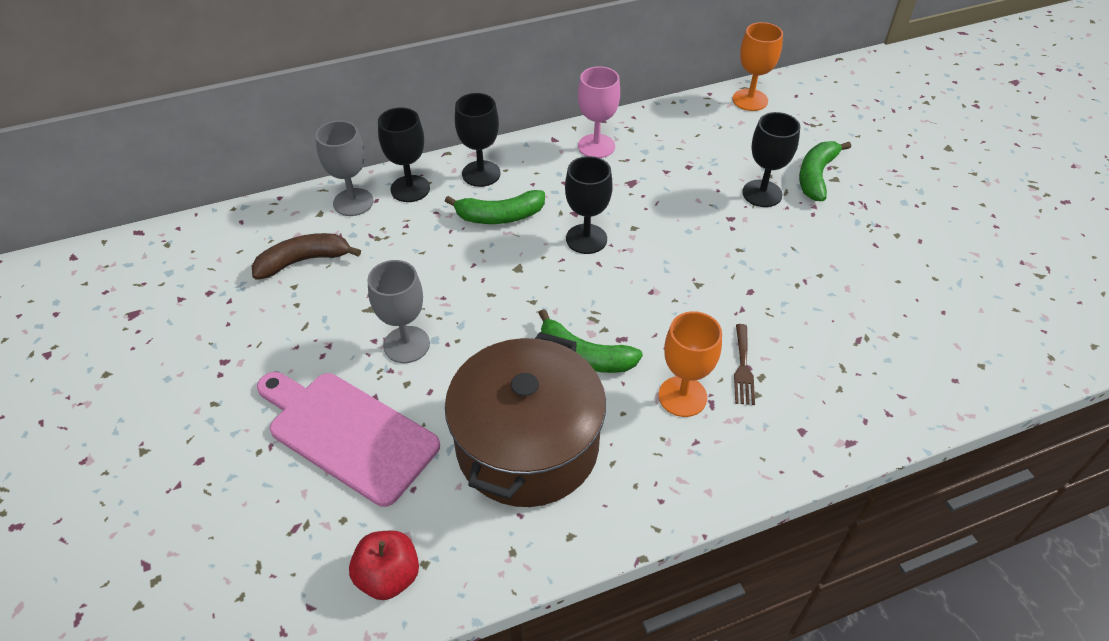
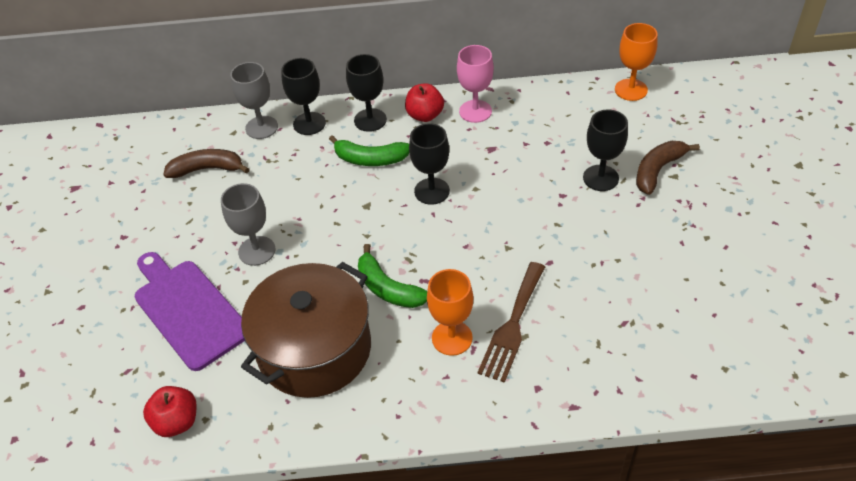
camera: 20 degrees right, 0 degrees up
(347, 433) = (188, 310): pink cutting board -> purple cutting board
(542, 159) = (425, 115): none -> red apple
(743, 368) = (512, 325): brown fork -> brown fork, size x1.72
(816, 176) = (658, 170): green banana -> brown banana

